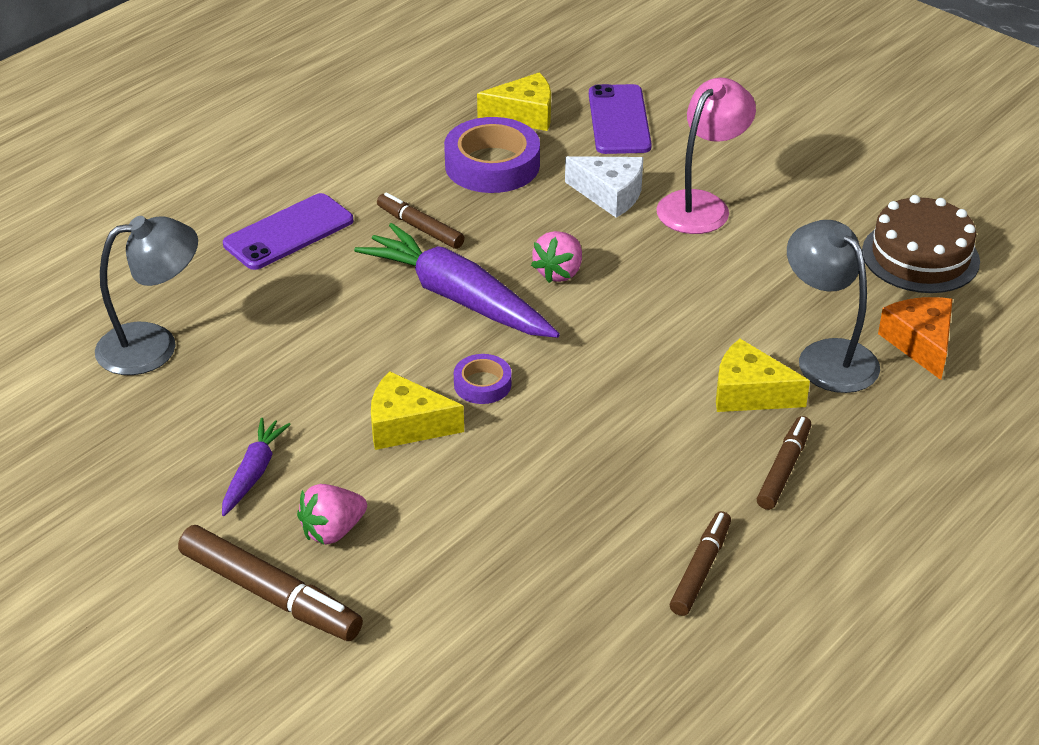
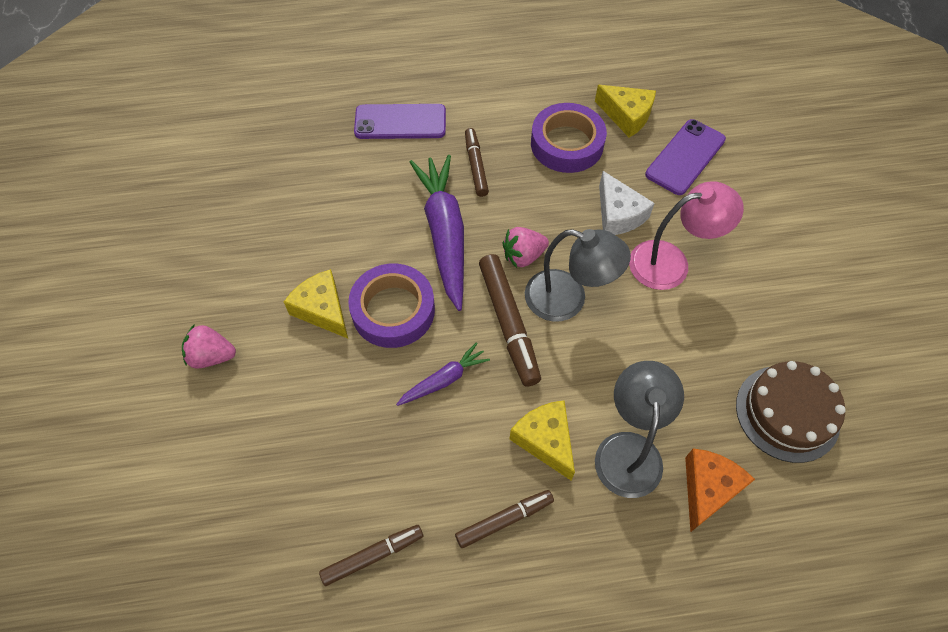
camera: 40 degrees right, 20 degrees up
(154, 345) = (255, 157): grey lamp -> grey lamp (568, 299)
(253, 473) = (215, 283): purple carrot -> purple carrot (444, 380)
(269, 594) = (141, 374): brown marker -> brown marker (508, 323)
(482, 384) = (393, 310): purple tape -> purple tape, size x1.93

